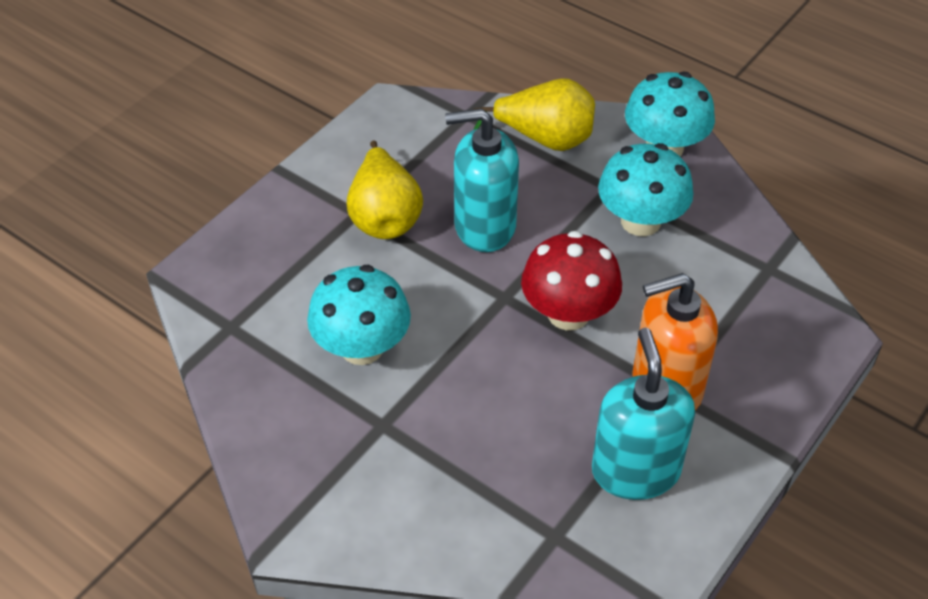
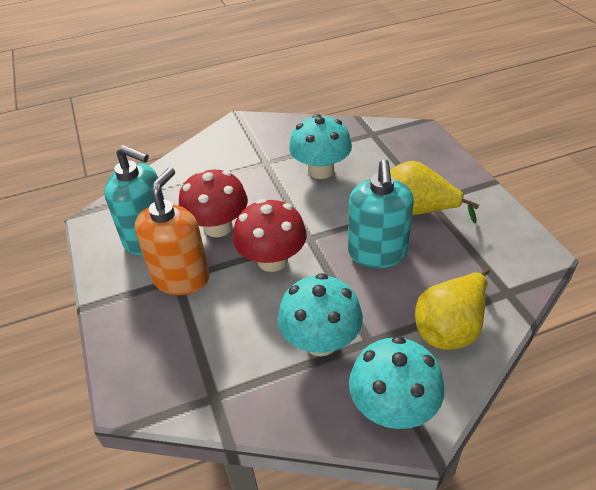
camera: 125 degrees right, 5 degrees down
(484, 226) = (377, 253): turquoise soap dispenser -> turquoise soap dispenser turned 150 degrees clockwise
(557, 402) = (218, 227): none -> red mushroom

